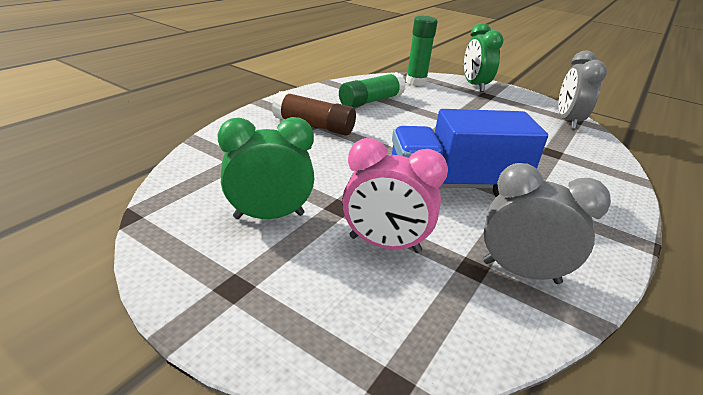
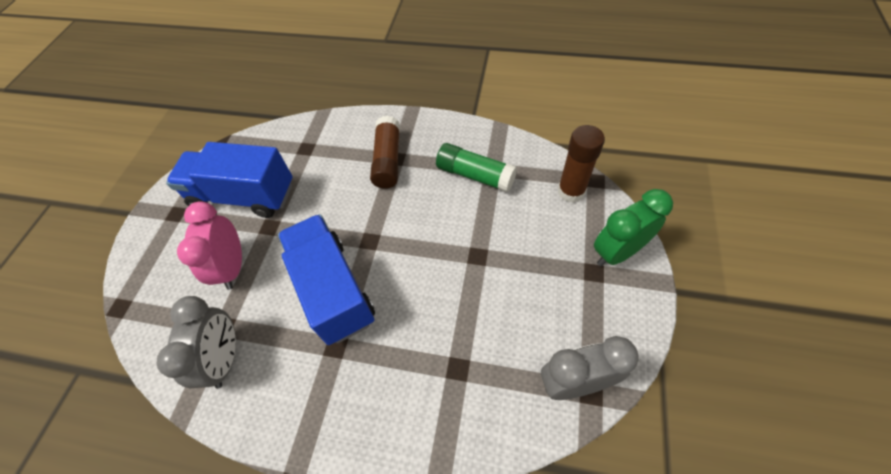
camera: 75 degrees right, 25 degrees up
(269, 216) = (244, 196): green clock -> blue truck
(416, 82) = (571, 191): green glue stick -> brown glue stick

